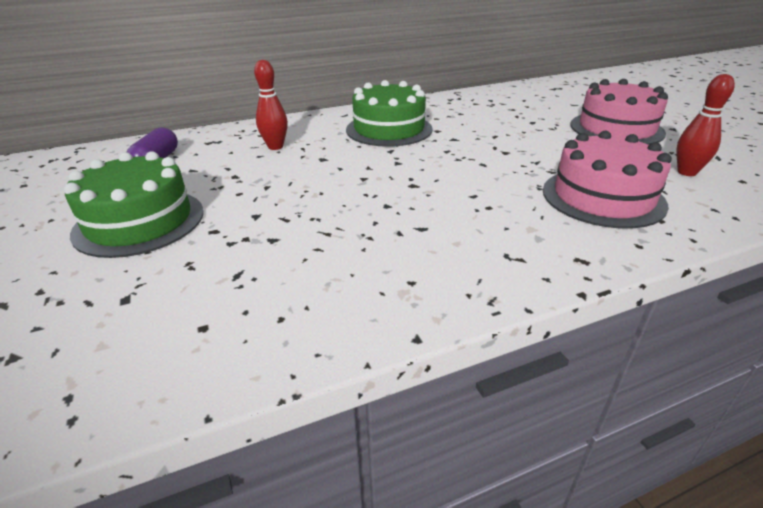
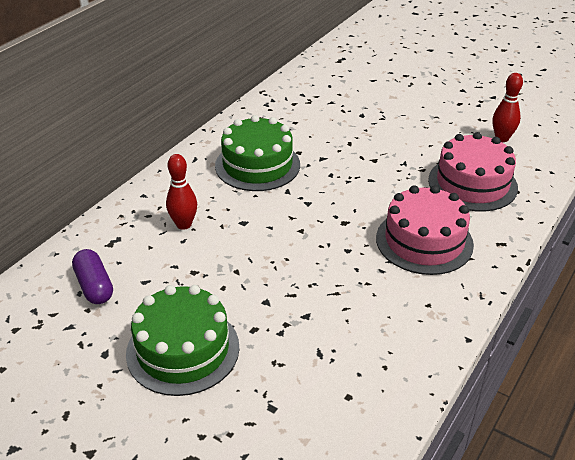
camera: 35 degrees left, 5 degrees up
(616, 128) = (427, 103): pink cake -> pink cake (424, 241)

